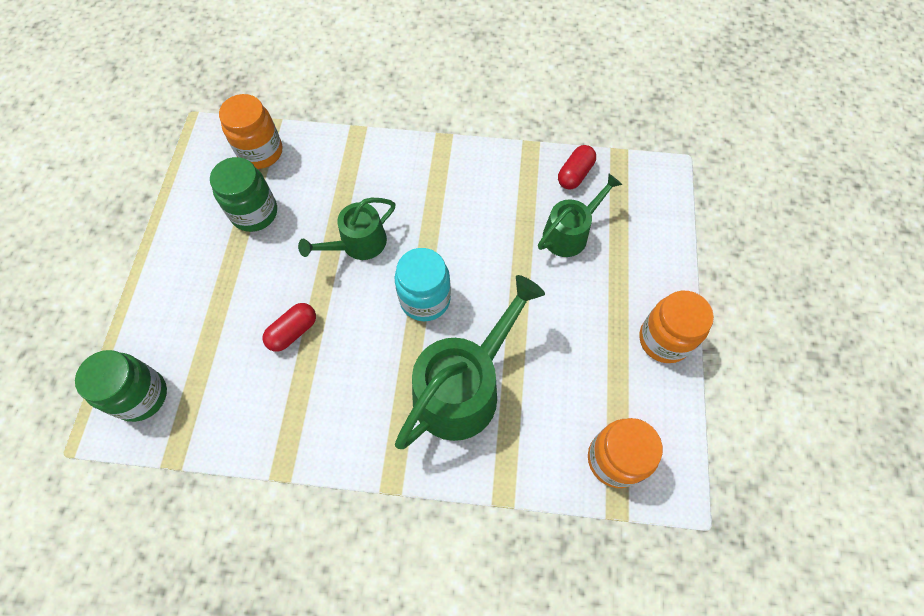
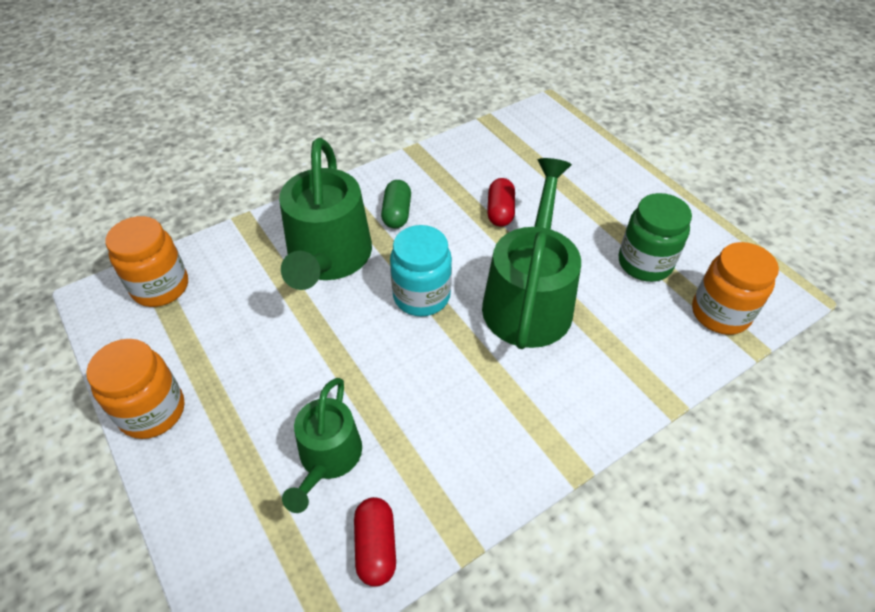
camera: 140 degrees right, 15 degrees down
(141, 396) = (548, 128): green jar -> none
(358, 244) = (529, 299): green watering can -> green watering can, size x1.70
(371, 395) = (397, 213): none -> green capsule

